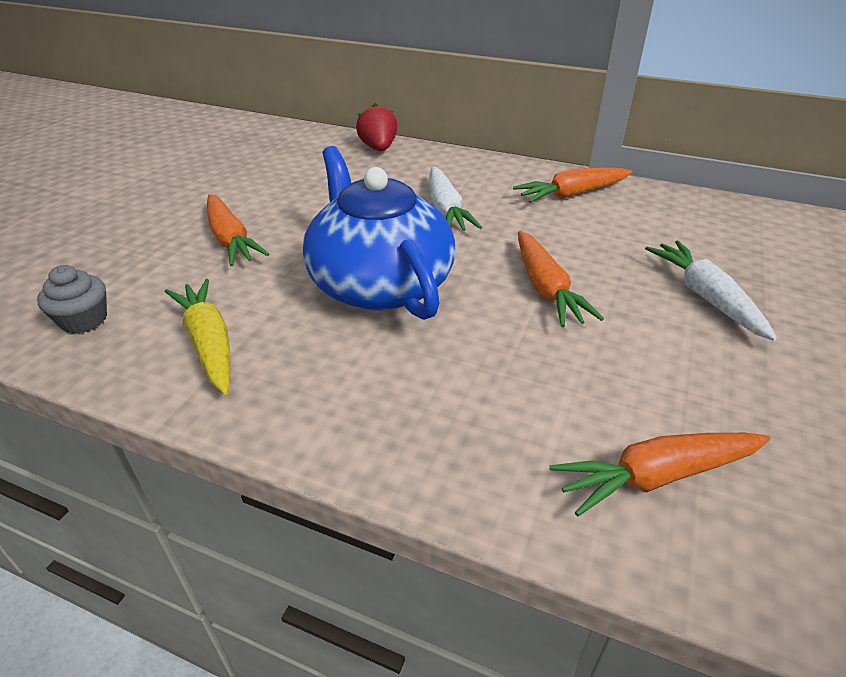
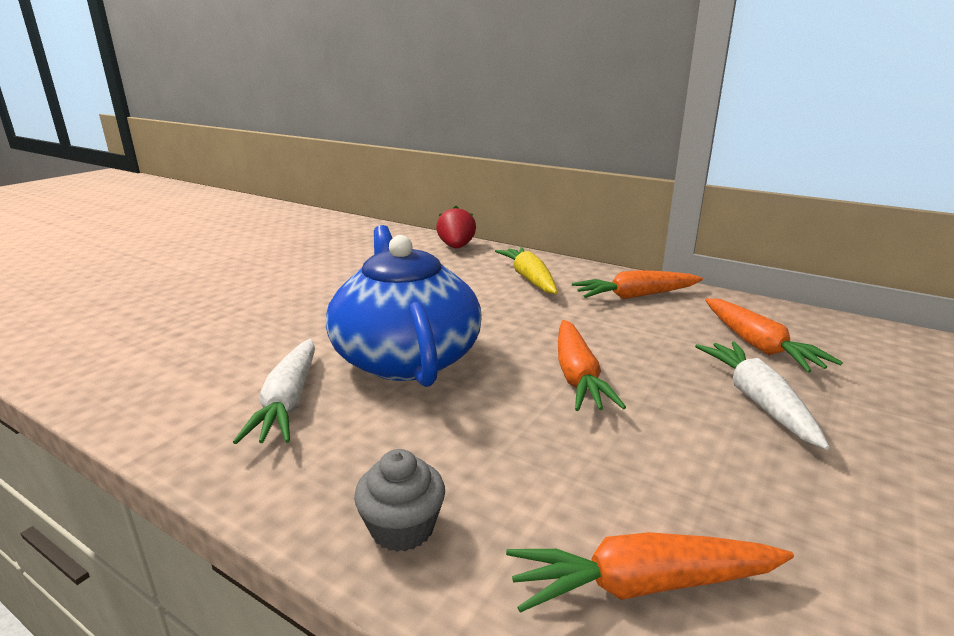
camera: 10 degrees right, 15 degrees down
(84, 320) = (116, 362): grey cupcake -> grey cupcake (402, 527)
(209, 343) = (216, 392): yellow carrot -> yellow carrot (529, 279)
(231, 240) = (283, 309): orange carrot -> orange carrot (758, 345)
(446, 210) = (500, 300): white carrot -> white carrot (288, 402)

